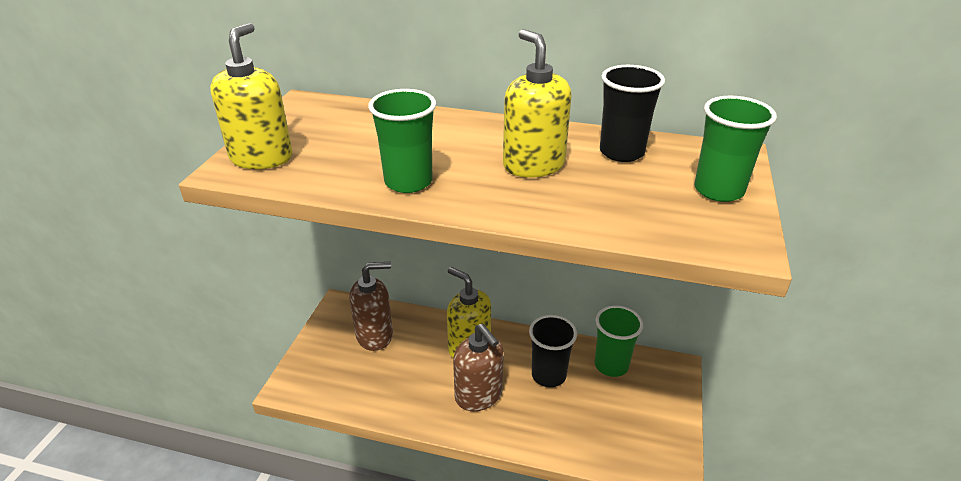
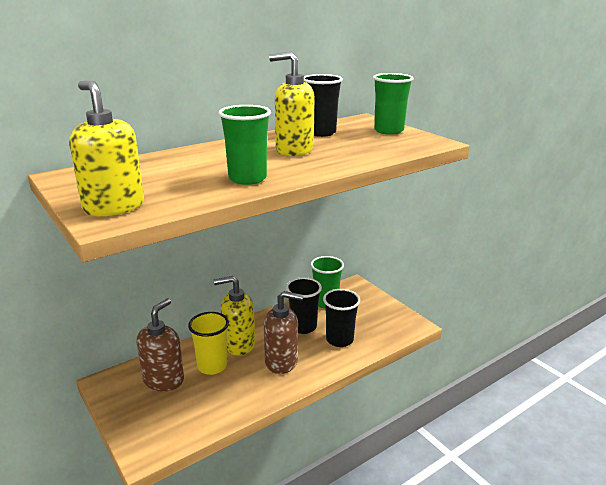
camera: 50 degrees left, 10 degrees down
(422, 352) = (212, 366): none -> yellow cup
(563, 418) = (339, 340): none -> black cup

